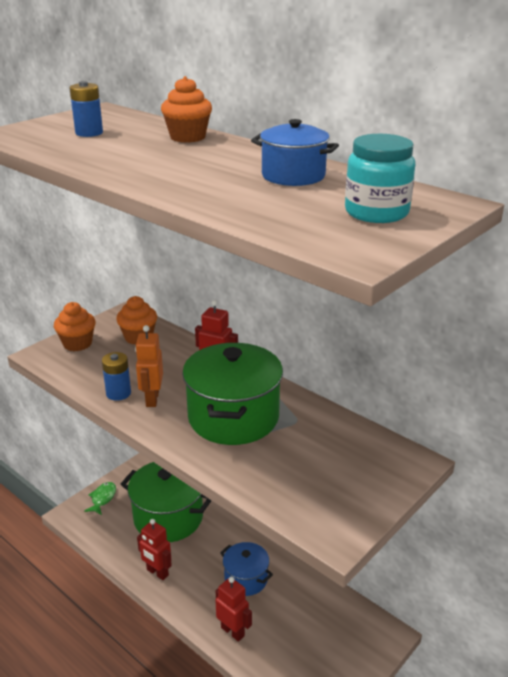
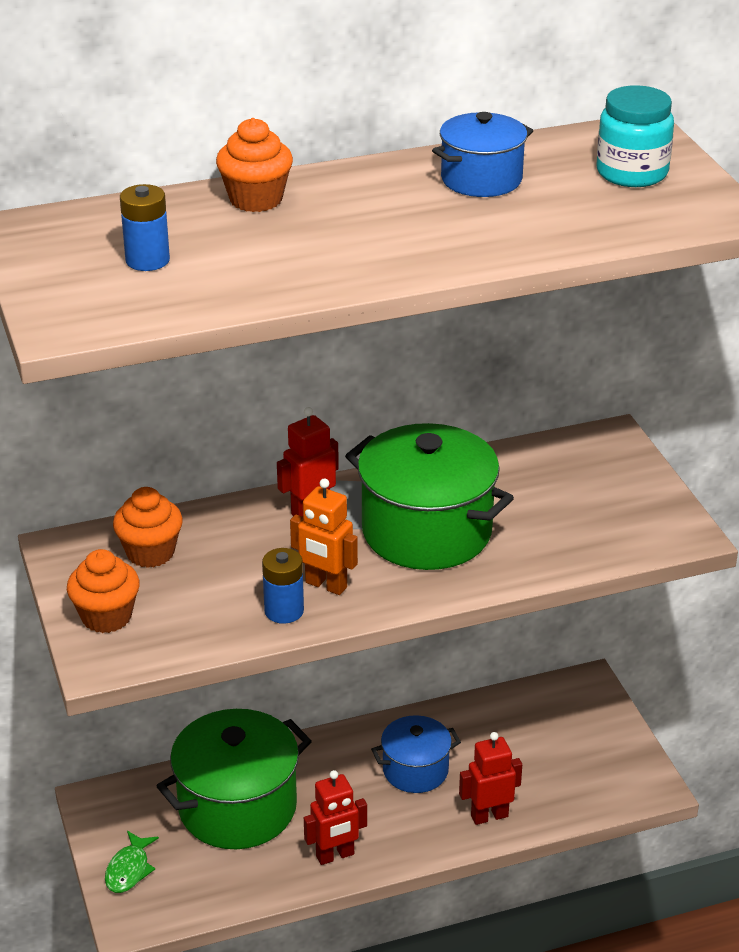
camera: 60 degrees left, 5 degrees up
(103, 498) = (129, 869): green fish -> green fish turned 120 degrees counterclockwise

